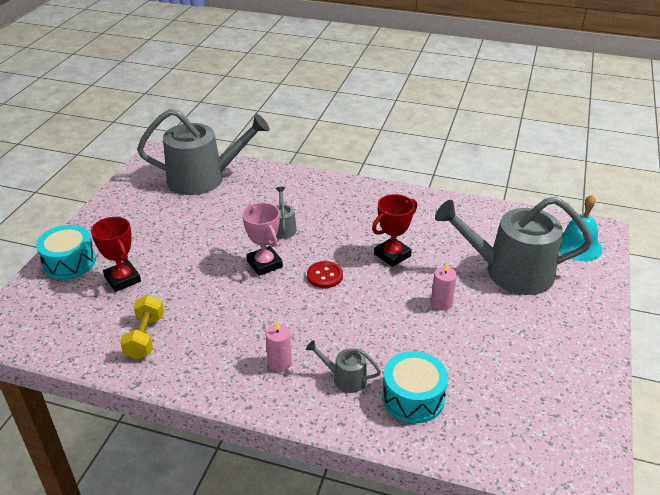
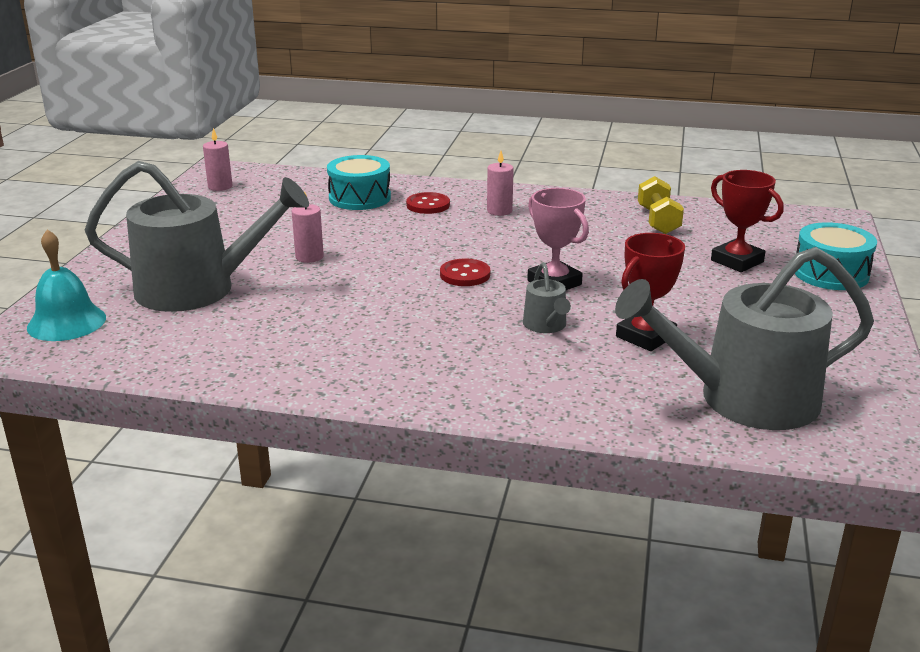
camera: 175 degrees right, 10 degrees down
(345, 378) = (428, 205): grey watering can -> red button
(392, 255) = (367, 299): red trophy -> red trophy (645, 336)
(568, 434) = (220, 186): none -> pink candle

